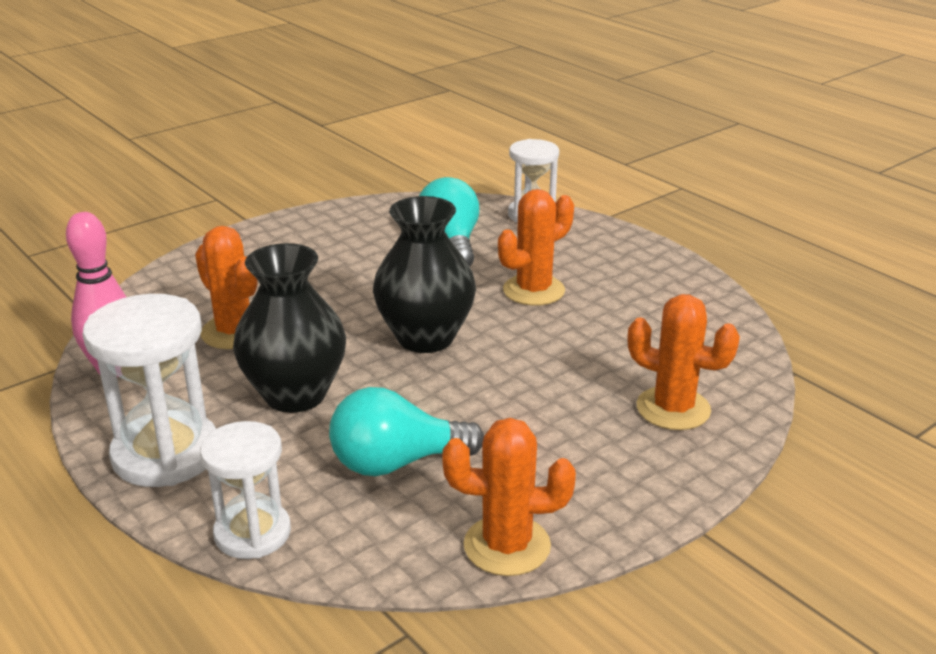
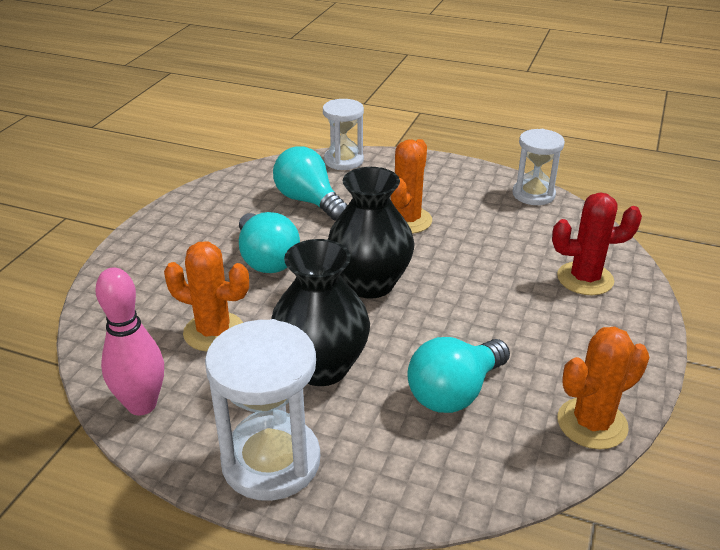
camera: 30 degrees left, 5 degrees up
(252, 533) = (412, 497): white hourglass -> white hourglass (533, 194)
(349, 285) = (266, 259): none -> turquoise light bulb
(673, 409) = (585, 279): orange cactus -> red cactus

